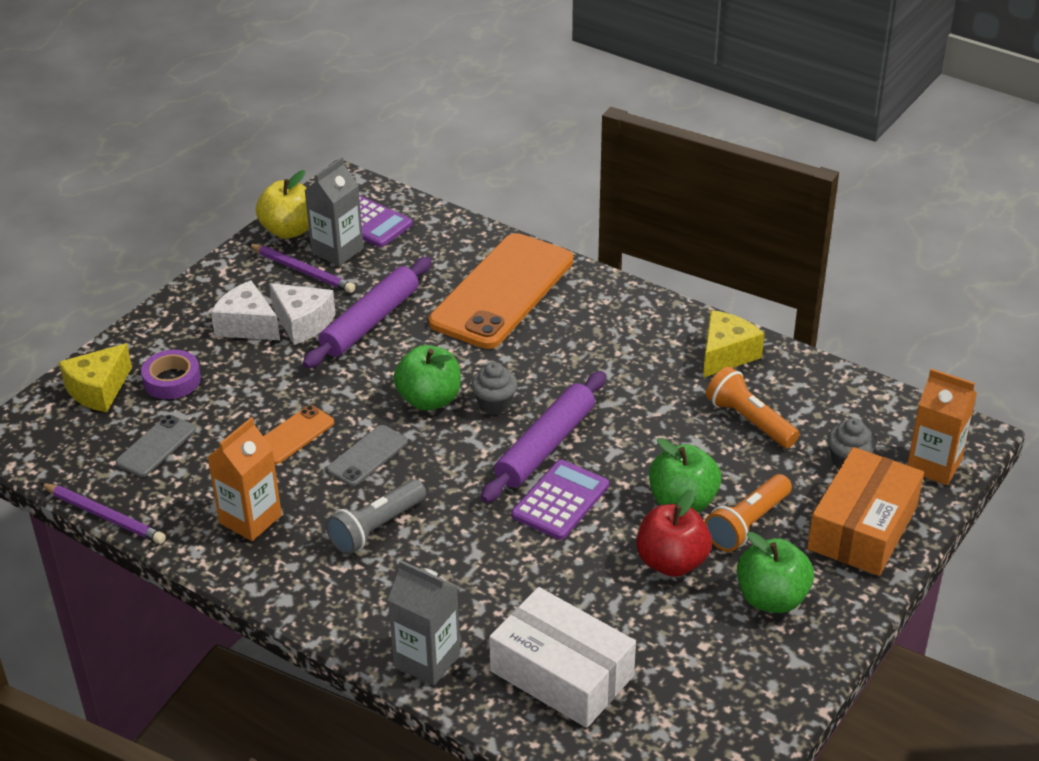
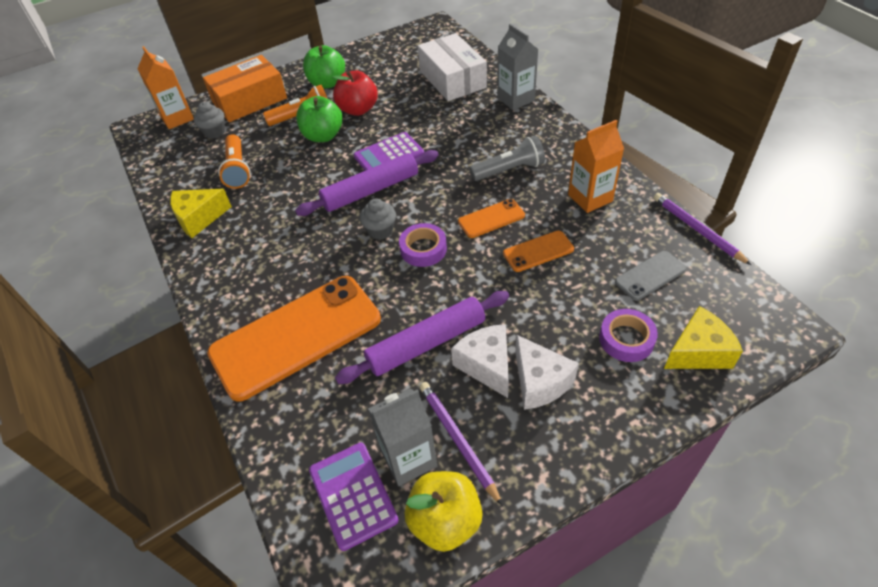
camera: 150 degrees left, 10 degrees up
(367, 456) = (491, 219): grey phone -> orange phone
(429, 400) = (423, 249): green apple -> purple tape

